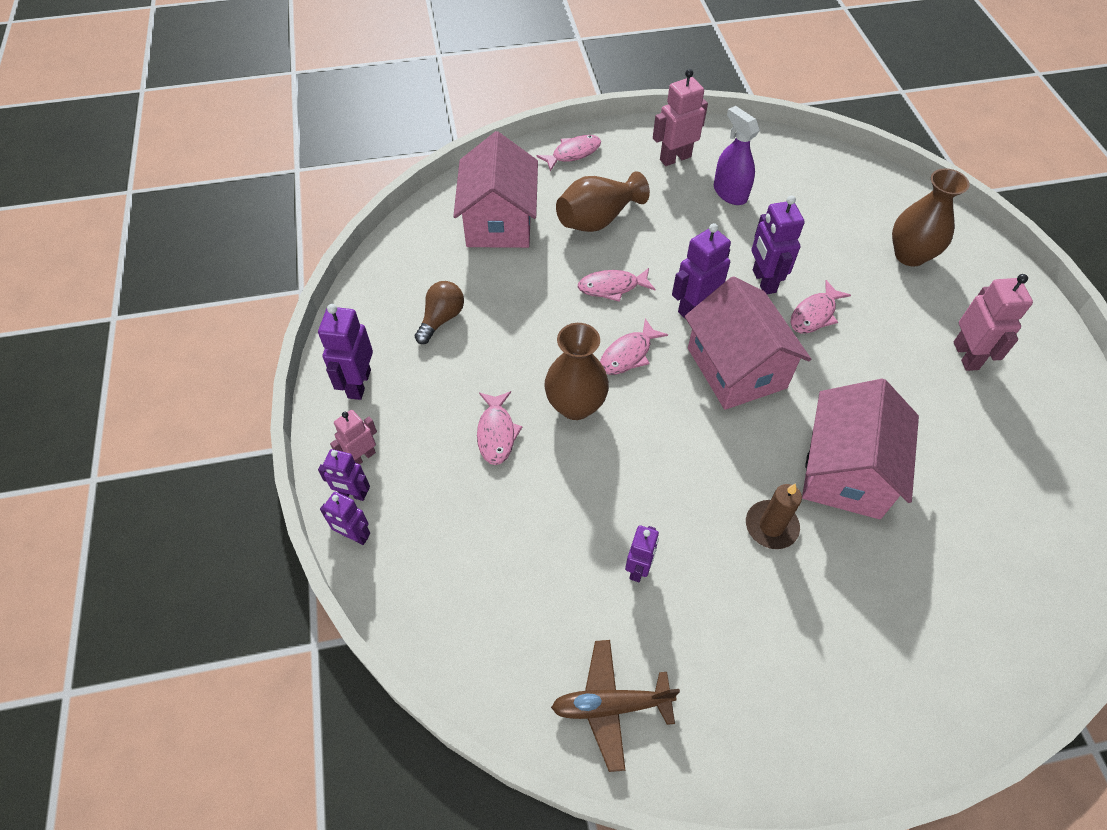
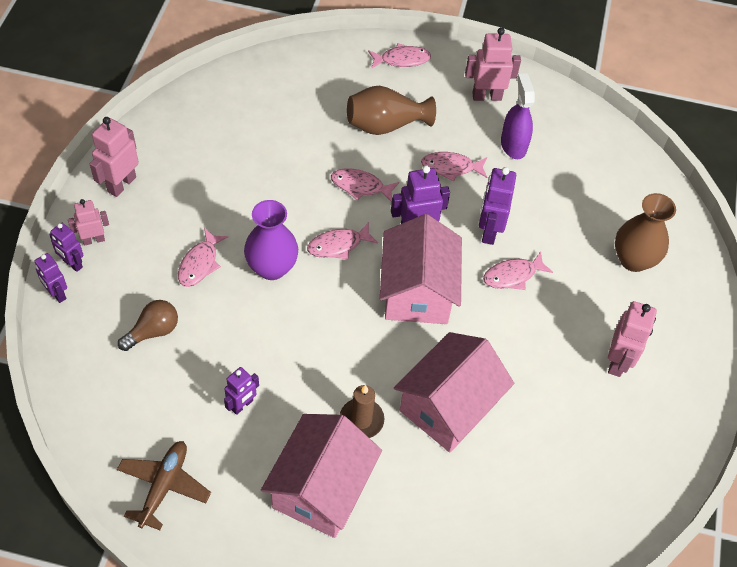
camera: 20 degrees right, 0 degrees up
(358, 384) = (121, 184): purple robot -> pink robot
(441, 319) = (211, 158): brown light bulb -> brown light bulb (153, 331)
(499, 221) = (304, 96): pink house -> pink house (321, 488)
(575, 405) = (272, 267): brown vase -> purple vase
(611, 705) = (164, 486): brown plane -> brown plane turned 90 degrees clockwise
(687, 235) = (451, 167): none -> pink fish

